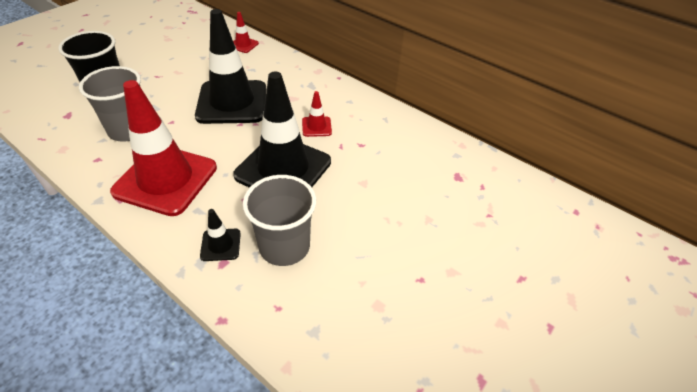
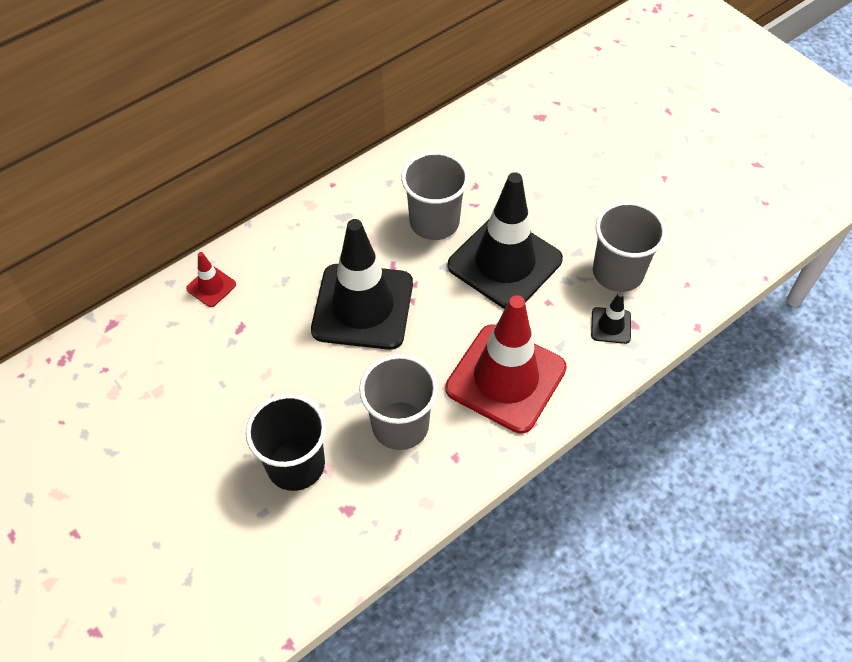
camera: 75 degrees left, 10 degrees up
(316, 127) = (434, 222): red traffic cone -> grey cup

